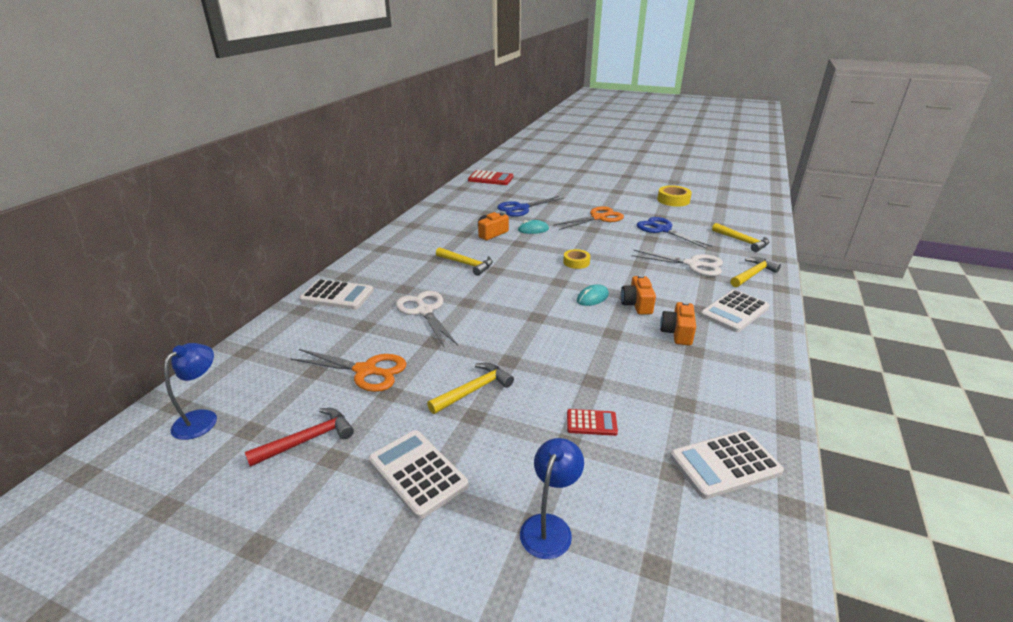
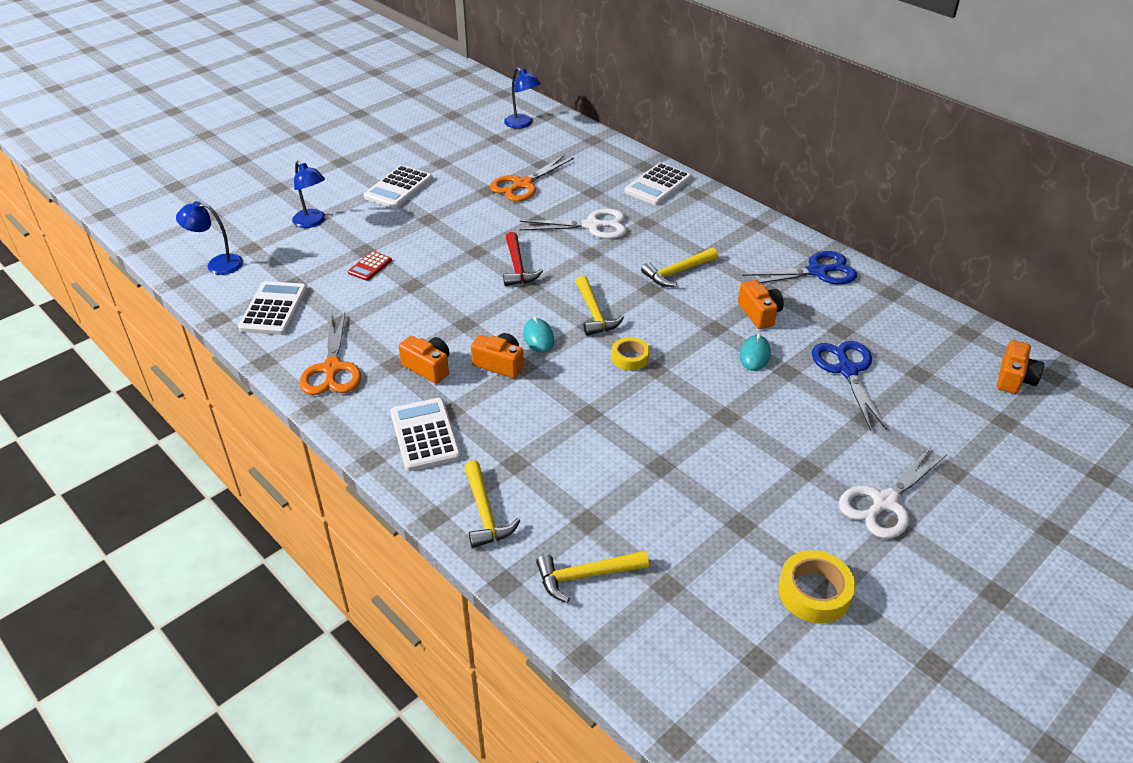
camera: 115 degrees right, 10 degrees up
(308, 440) = (466, 156): red hammer -> red hammer (517, 267)
(417, 473) = (398, 188): white calculator -> white calculator turned 135 degrees clockwise
(474, 390) = (456, 225): yellow hammer -> yellow hammer (594, 313)
(490, 179) = (1014, 379): red calculator -> orange camera
(598, 218) = (769, 441): orange scissors -> orange scissors (332, 369)
(663, 230) = (683, 497): blue scissors -> blue scissors (817, 272)
(693, 264) = (553, 465): white scissors -> white scissors (884, 502)
(720, 585) = (217, 264): none -> blue lamp

